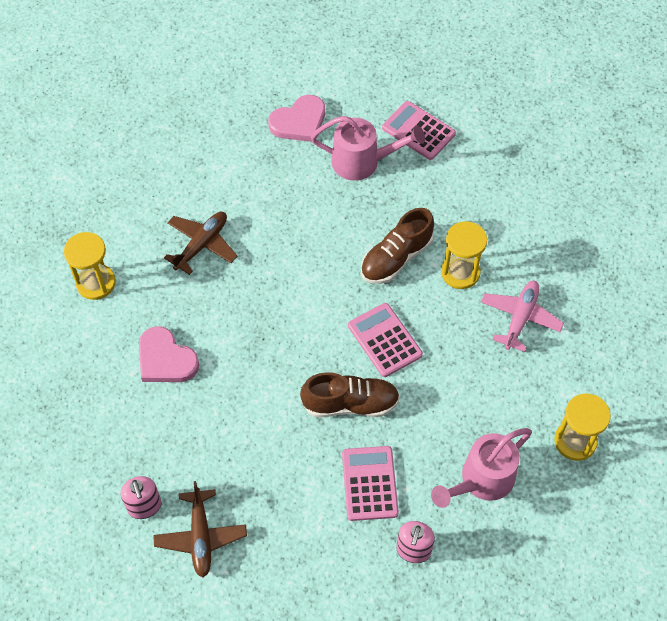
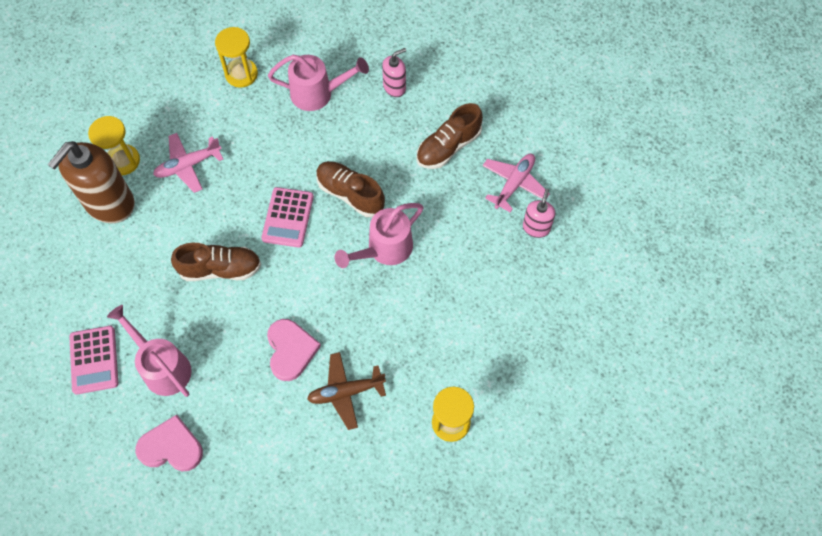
camera: 140 degrees left, 5 degrees up
(166, 359) = (446, 318): pink heart -> pink heart (291, 350)
(201, 536) = (514, 184): brown plane -> pink plane
(272, 377) = (384, 249): none -> pink watering can
(300, 526) = (448, 147): none -> brown shoe
(369, 483) = (384, 139): pink calculator -> none
(460, 272) = (190, 225): yellow hourglass -> yellow hourglass (123, 161)
(545, 238) = (109, 203): none -> brown soap dispenser

